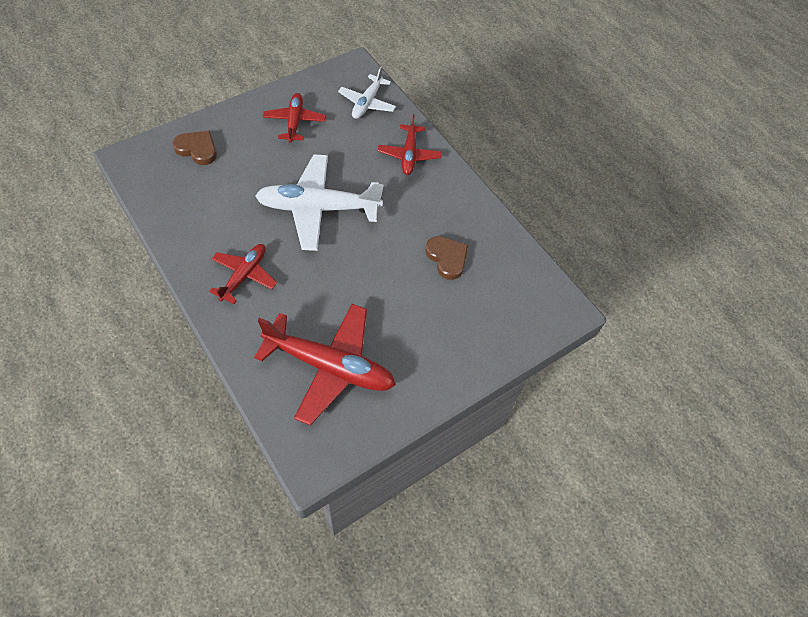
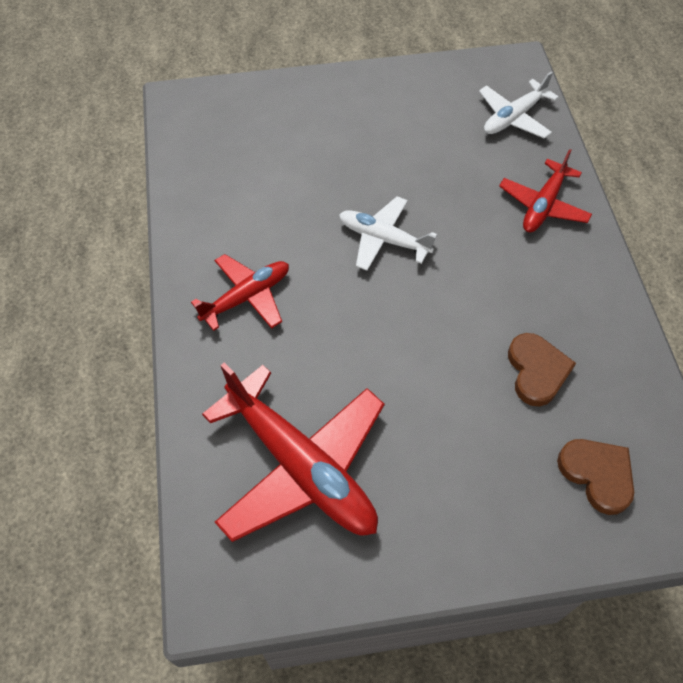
camera: 30 degrees right, 0 degrees up
(197, 149) = (265, 115): brown heart -> brown heart (597, 475)
(294, 122) = (404, 115): red plane -> none
(317, 208) = (383, 239): white plane -> white plane, size x0.57

